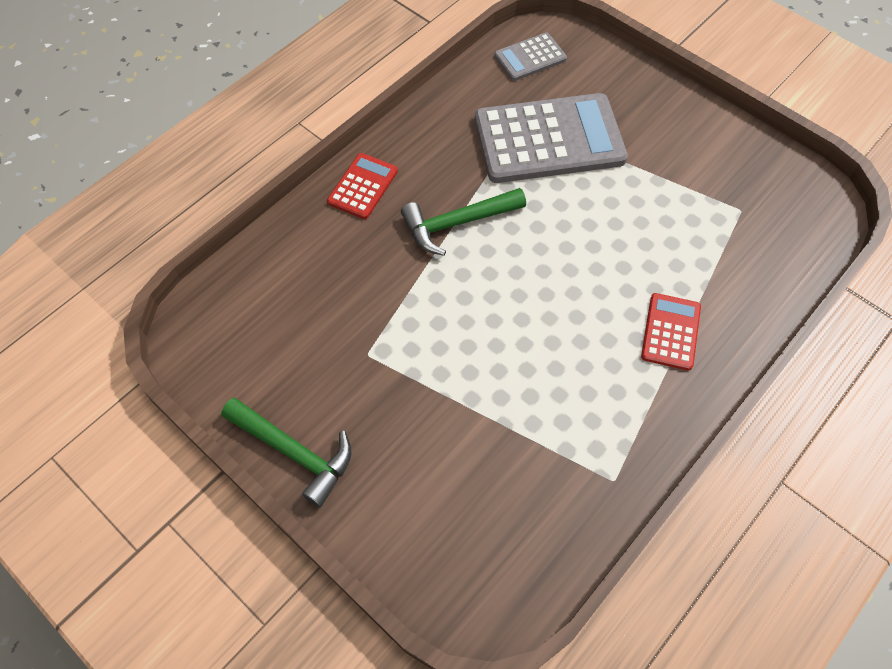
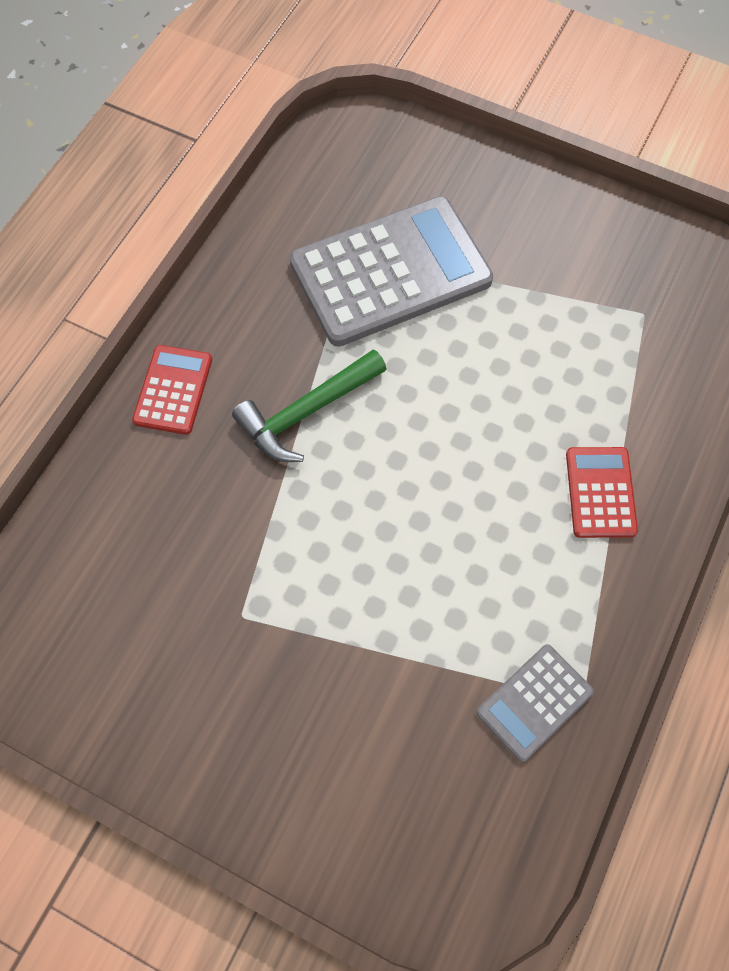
camera: 15 degrees left, 5 degrees up
(294, 452) = (185, 770): green hammer -> none
(530, 57) = (338, 164): grey calculator -> grey calculator (534, 702)

